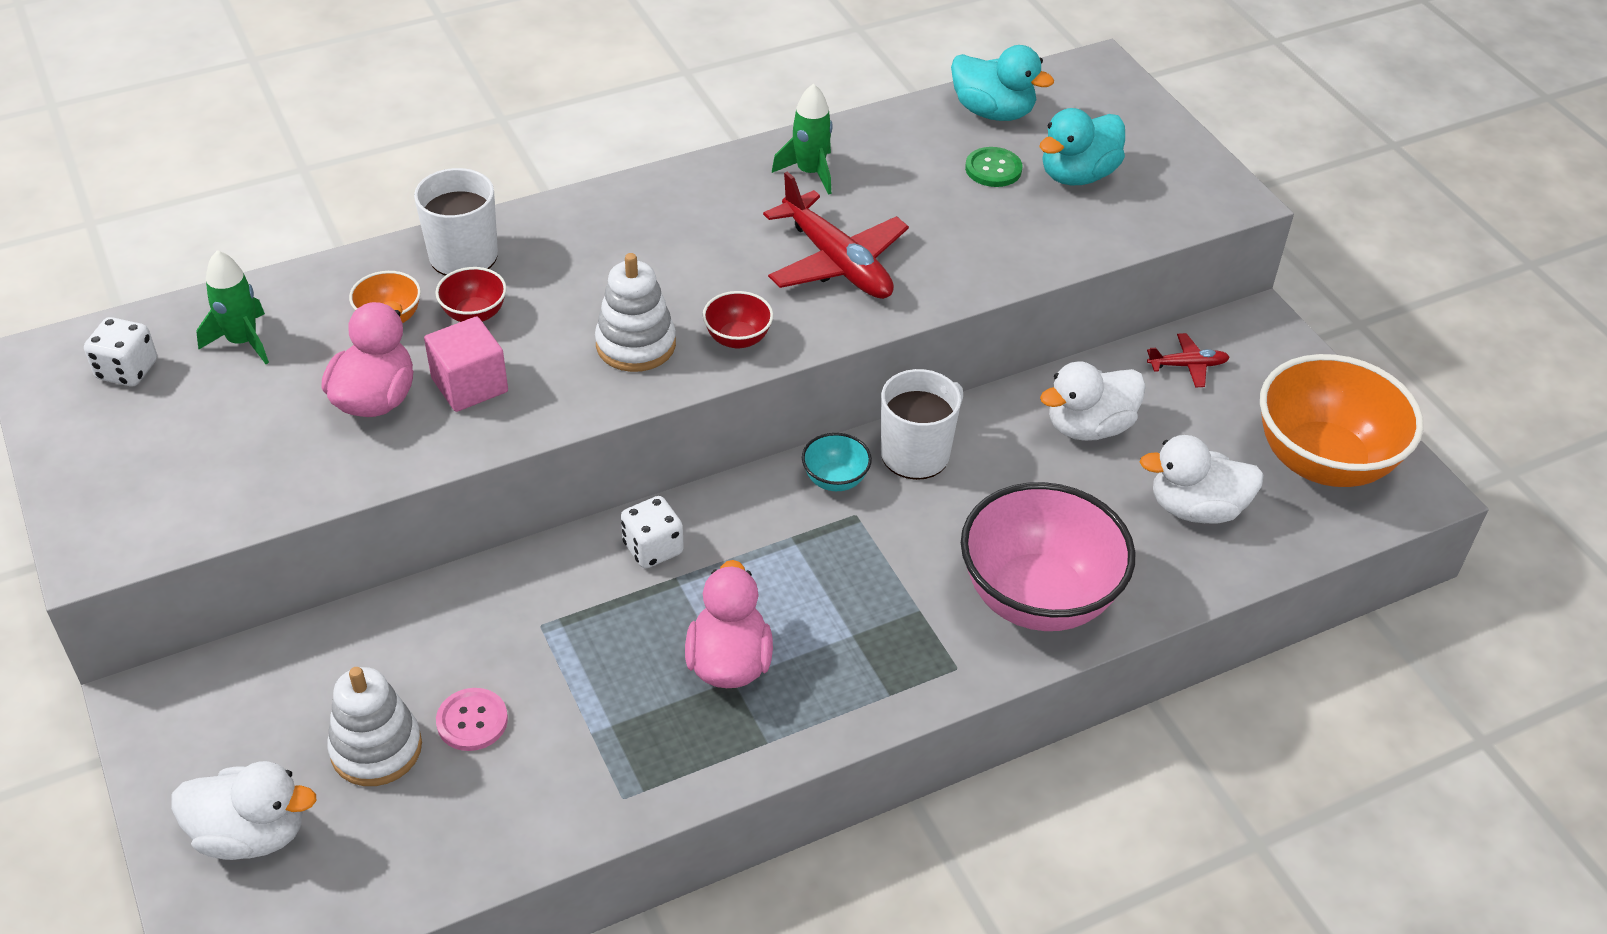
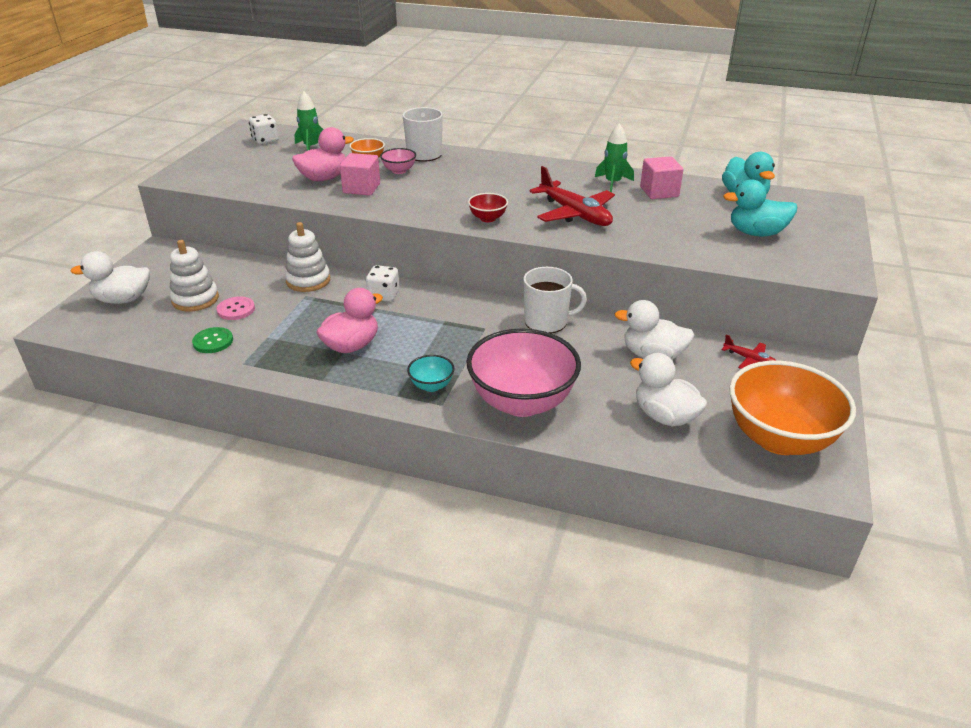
camera: 45 degrees right, 10 degrees down
(251, 834) = (123, 299): white duck -> white duck turned 120 degrees clockwise
(474, 314) = (399, 171): red bowl -> pink bowl
(636, 345) = (443, 203): white stacking toy -> white stacking toy (308, 280)
(835, 480) = (494, 312): turquoise bowl -> turquoise bowl (431, 386)
(837, 263) = (575, 214): red plane -> red plane turned 45 degrees counterclockwise
(886, 158) = (659, 192): none -> pink cube
(993, 169) = (710, 214): green button -> green button (213, 341)

